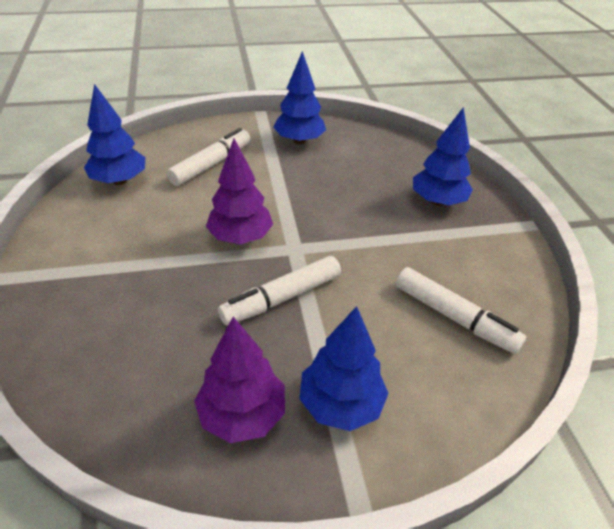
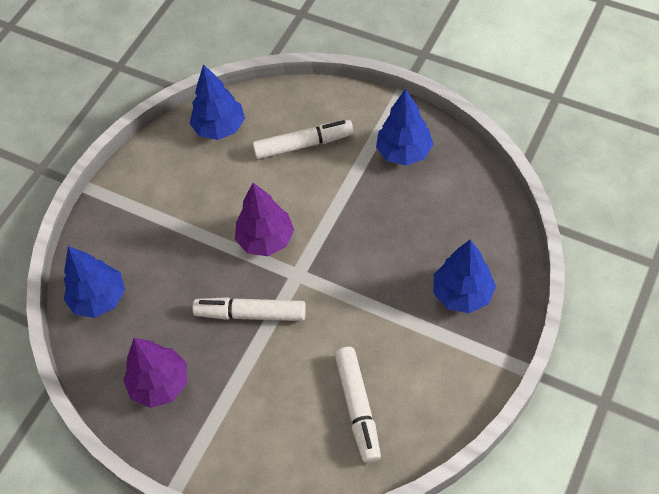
camera: 45 degrees right, 15 degrees up
(340, 404) = (221, 416): blue tree -> blue tree (99, 298)

